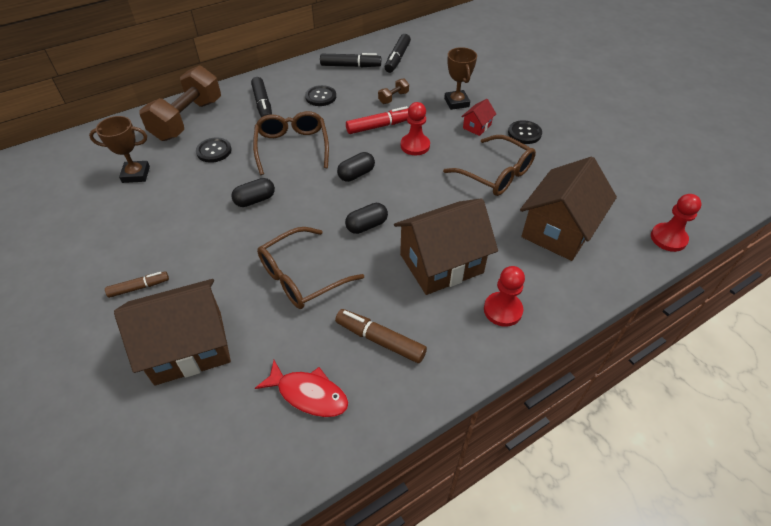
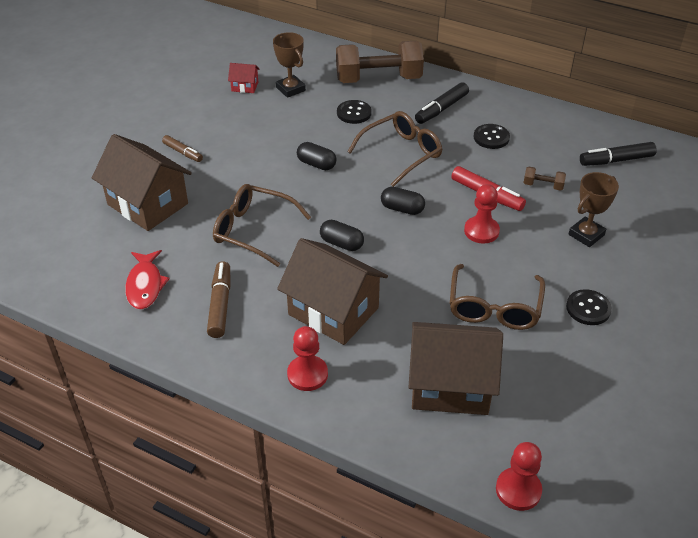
camera: 60 degrees right, 5 degrees down
(350, 66) = (563, 134): black marker -> none
(477, 126) = (560, 265): red house -> red house (245, 86)

